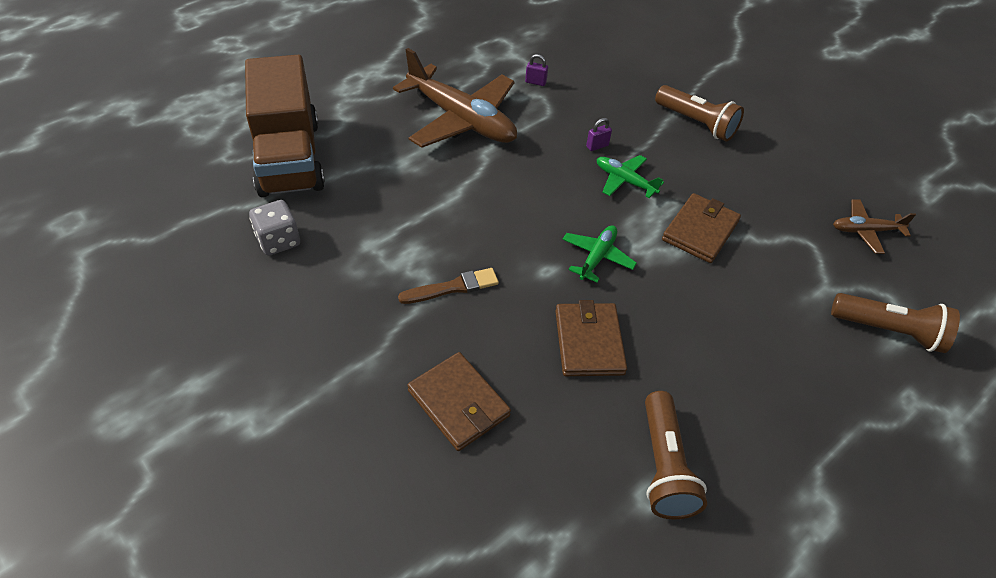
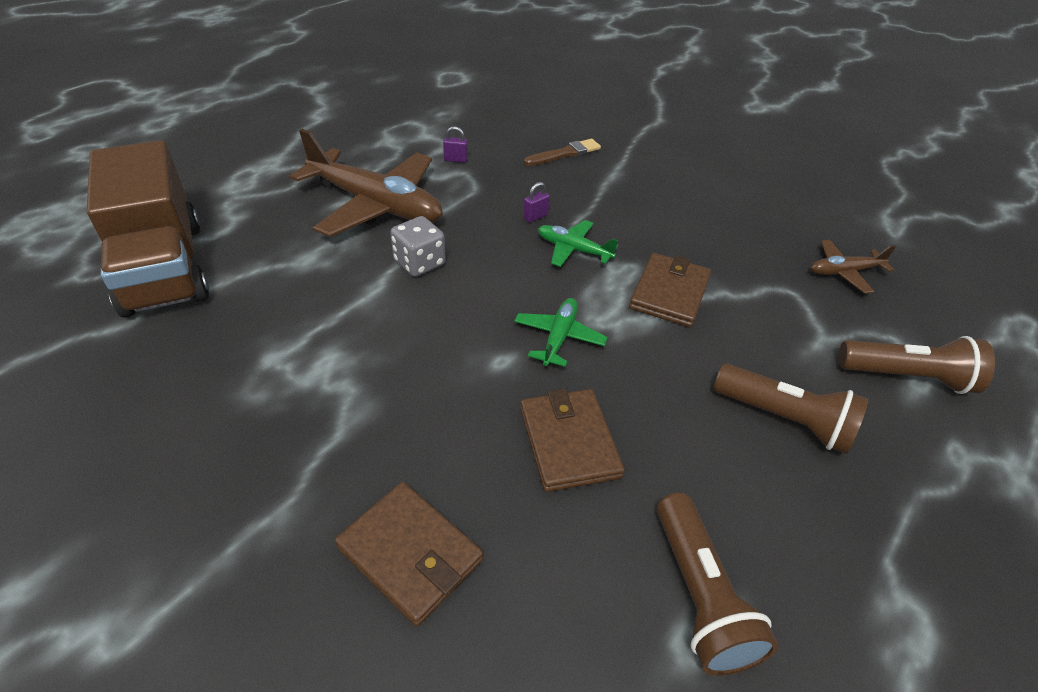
camera: 10 degrees left, 5 degrees down
(278, 241) = (148, 369): grey dice -> grey dice (419, 263)
(452, 287) = (385, 397): brown brush -> brown brush (564, 153)
(696, 123) = (637, 184): brown flashlight -> brown flashlight (784, 419)

